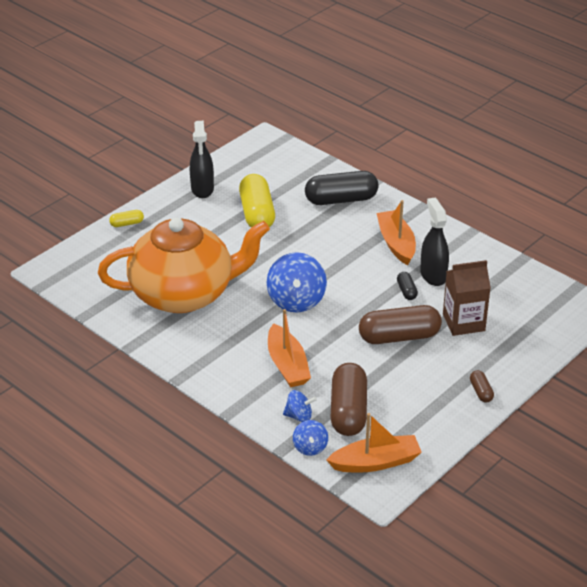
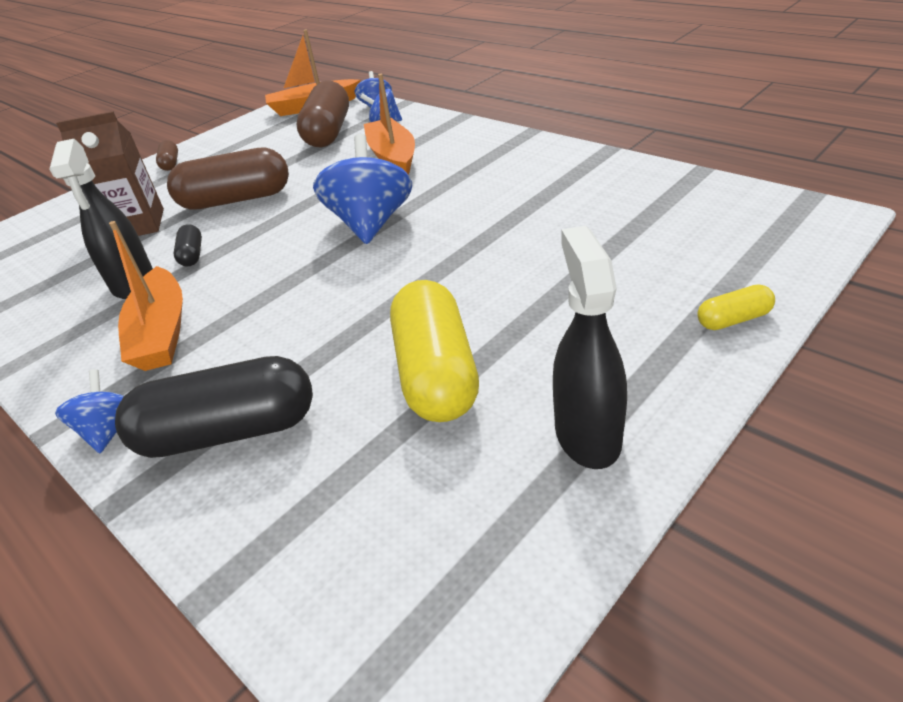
camera: 175 degrees left, 0 degrees up
(184, 294) = (554, 212): orange teapot -> none
(394, 204) = (109, 430): none -> blue spinning top

